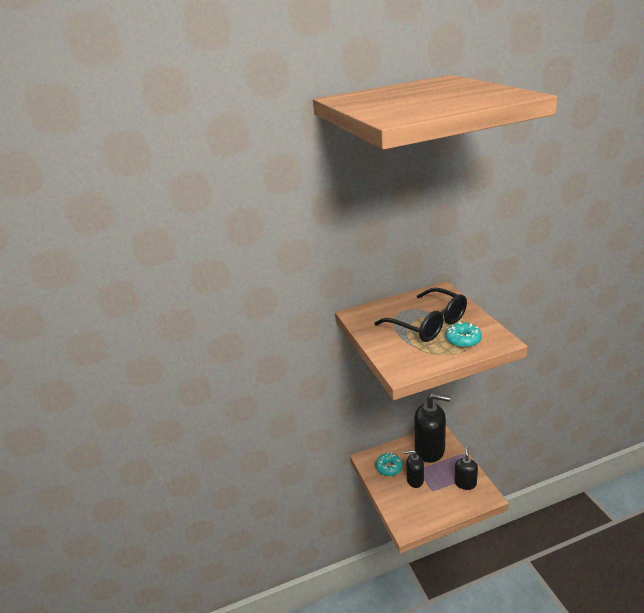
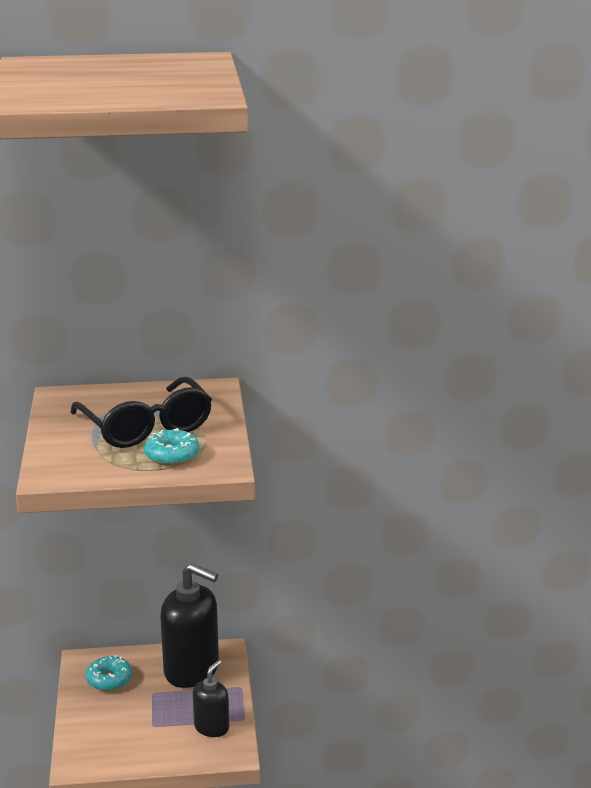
camera: 10 degrees right, 5 degrees down
(415, 480) = (136, 705): black soap dispenser -> none

